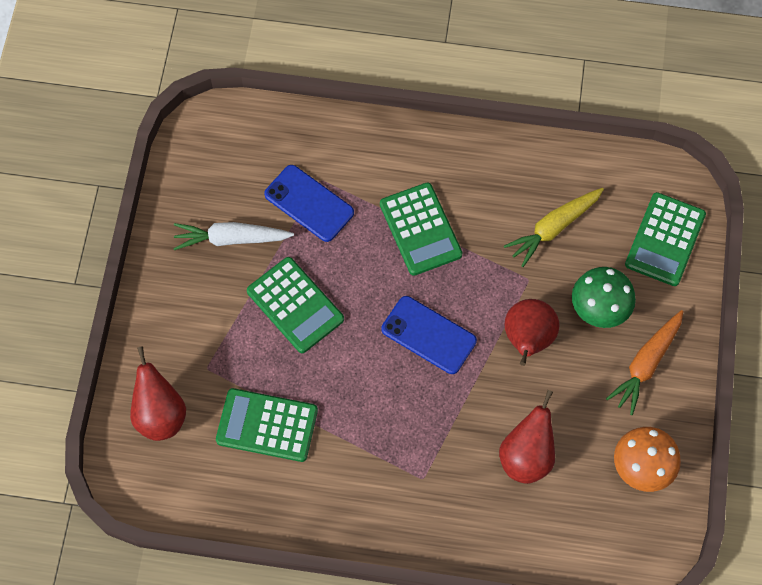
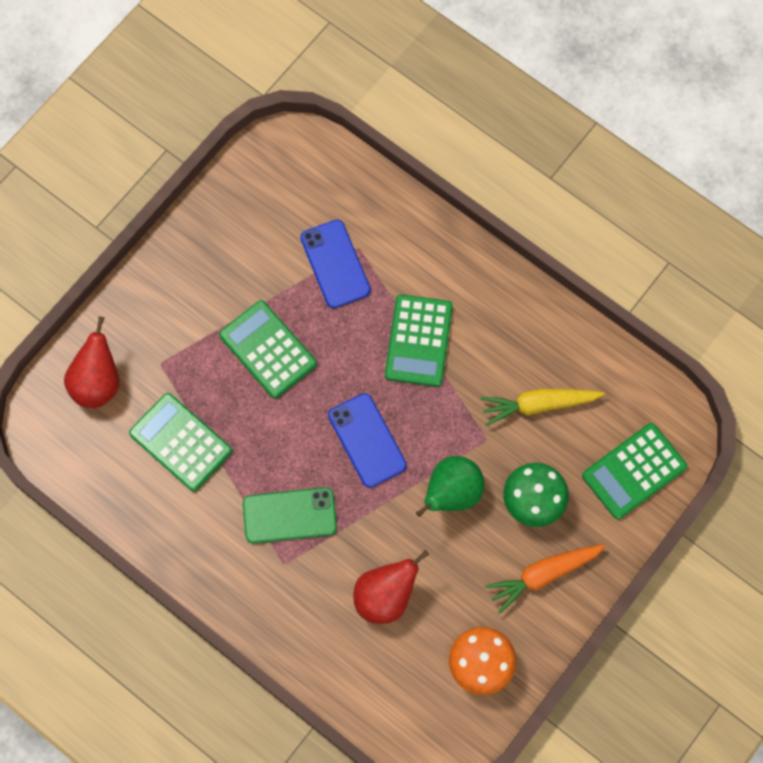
camera: 30 degrees right, 5 degrees up
(231, 239) = (249, 260): white carrot -> none
(295, 305) = (268, 349): green calculator -> green calculator turned 150 degrees clockwise
(401, 434) = (289, 515): none -> green phone
(528, 340) = (451, 493): red pear -> green pear

